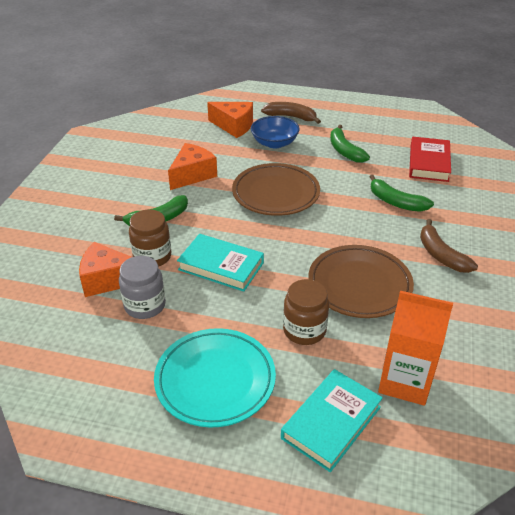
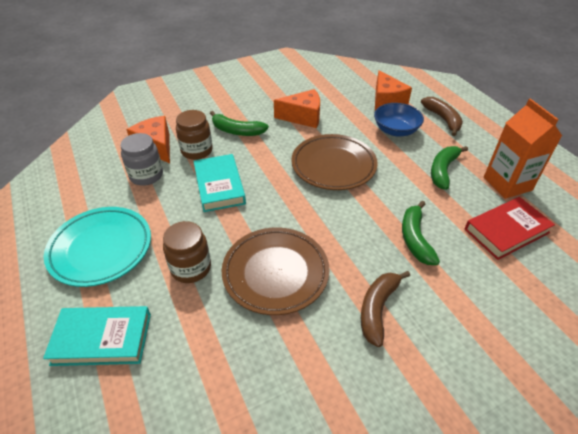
camera: 50 degrees right, 5 degrees up
(405, 381) = (183, 366): orange carton -> orange carton (507, 184)

